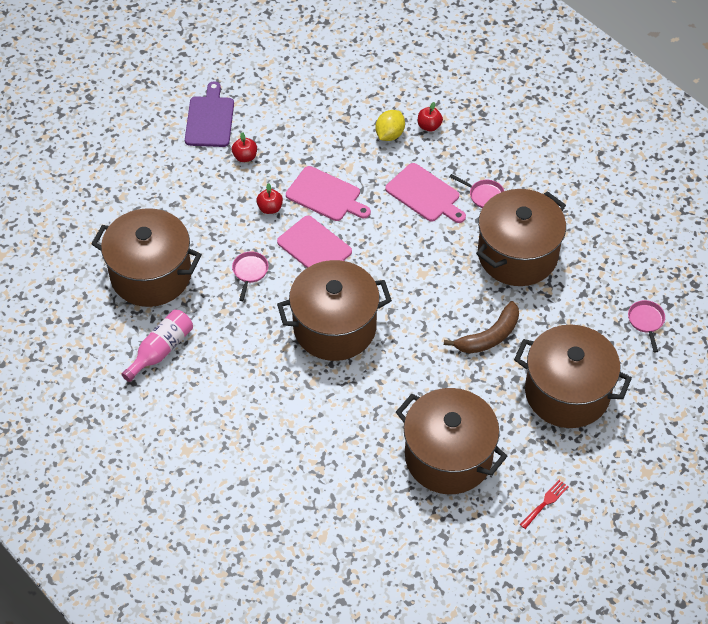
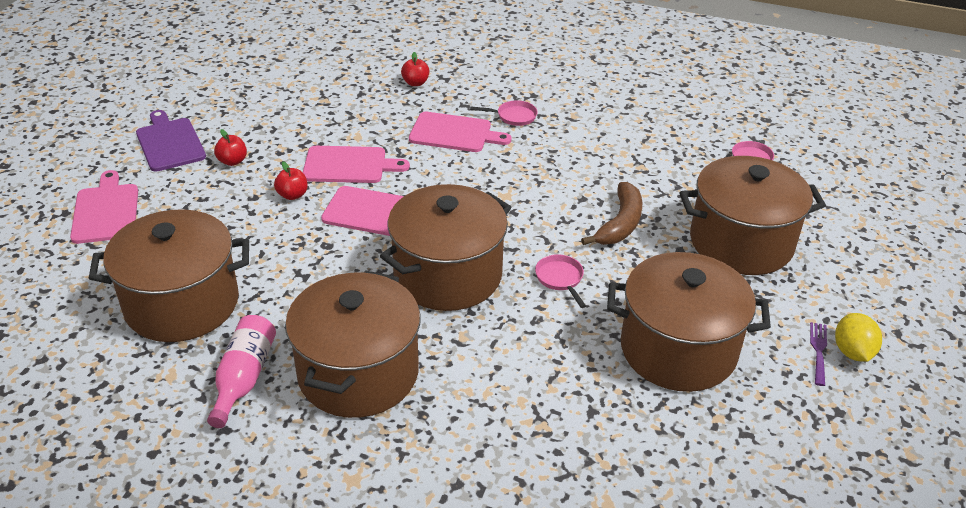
camera: 30 degrees left, 15 degrees down
(138, 170) = (106, 211): none -> pink cutting board
(250, 272) = (308, 259): pink pan -> pink pan (560, 279)
(389, 134) = (380, 100): yellow lemon -> yellow lemon (852, 352)
(517, 255) = (587, 150): brown pot -> brown pot (358, 373)
(545, 502) = (818, 350): red fork -> purple fork

